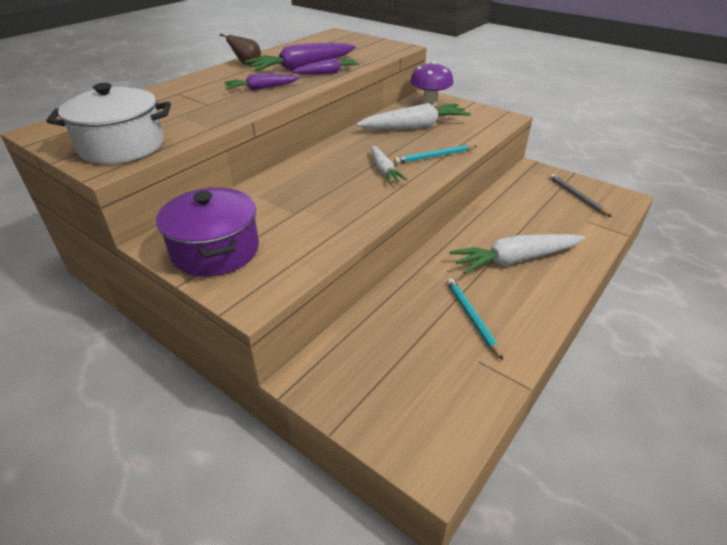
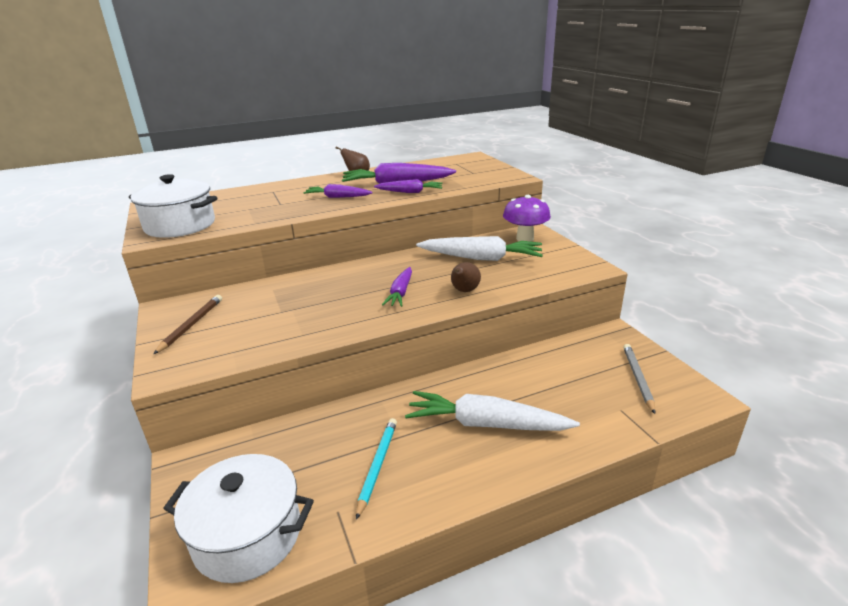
camera: 30 degrees right, 10 degrees down
(215, 250) = (191, 325): purple pot -> brown pencil
(384, 170) = (400, 293): white carrot -> purple carrot
(431, 408) = (248, 535): none -> white pot
(434, 156) = (464, 291): turquoise pencil -> brown pear

